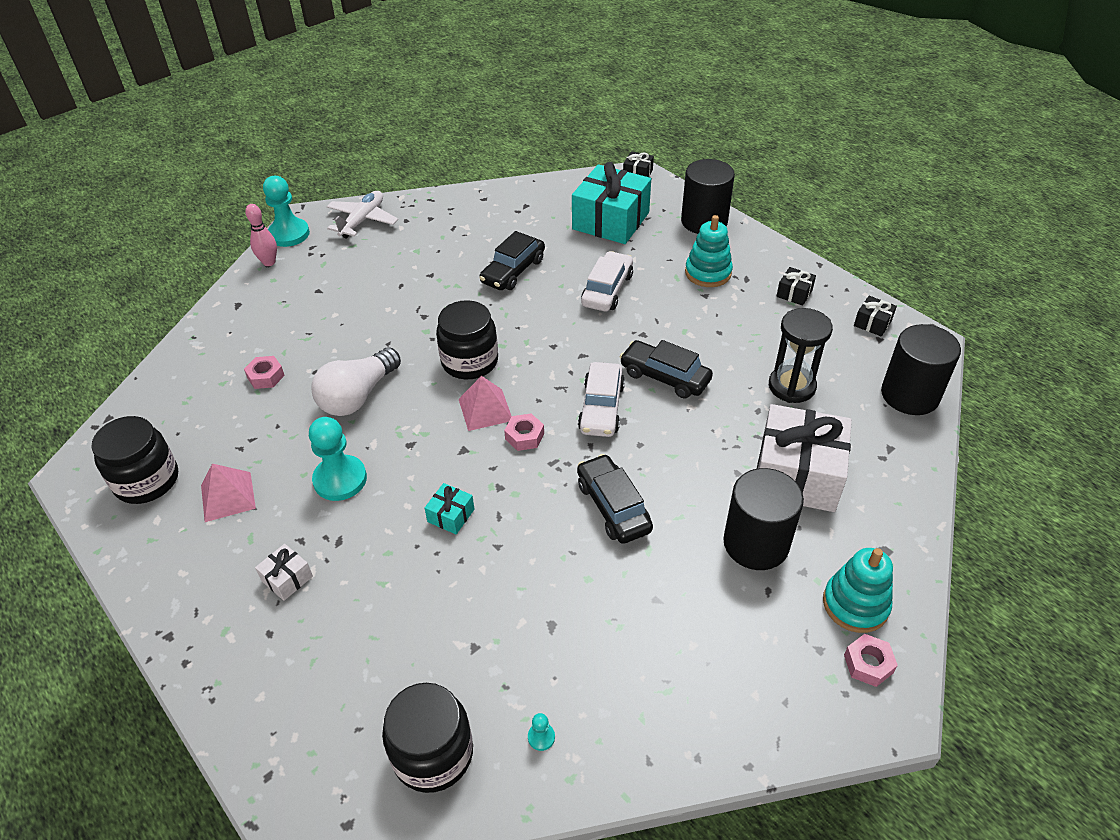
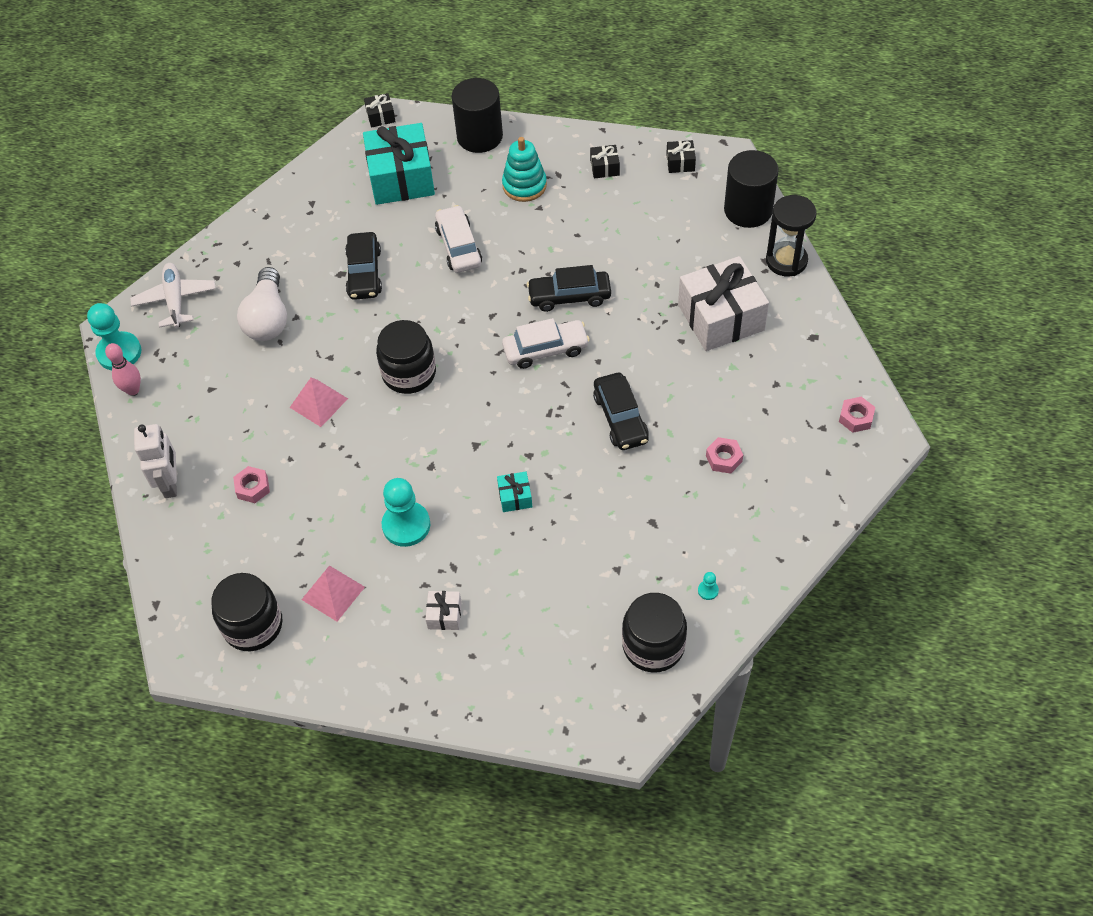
camera: 35 degrees left, 10 degrees up
(218, 339) = (171, 483): none -> white robot
(358, 396) = (349, 455): white light bulb -> white light bulb (268, 318)
(485, 409) = (460, 404): pink pyramid -> pink pyramid (318, 402)
(524, 436) = (510, 406): pink nut -> pink nut (724, 458)
(601, 408) = (545, 349): white car -> white car turned 75 degrees counterclockwise
(613, 506) = (620, 418): black car -> black car turned 135 degrees counterclockwise
(756, 543) = (733, 383): black cylinder -> none
(791, 386) = (665, 250): black hourglass -> black hourglass (786, 261)
(855, 604) = (822, 385): turquoise stacking toy -> none

